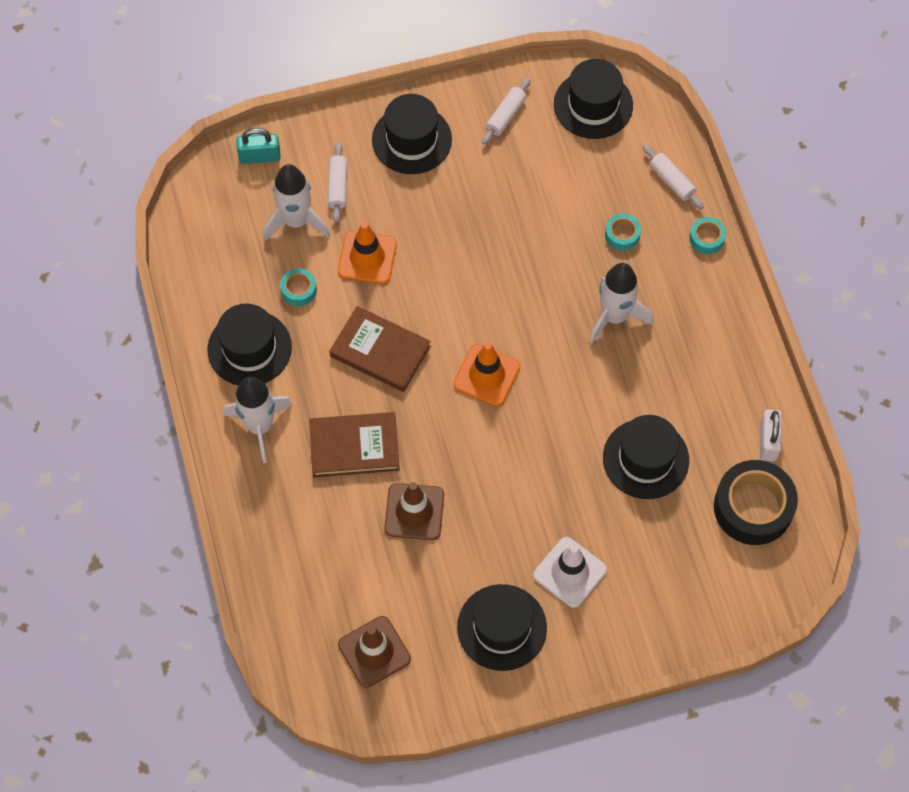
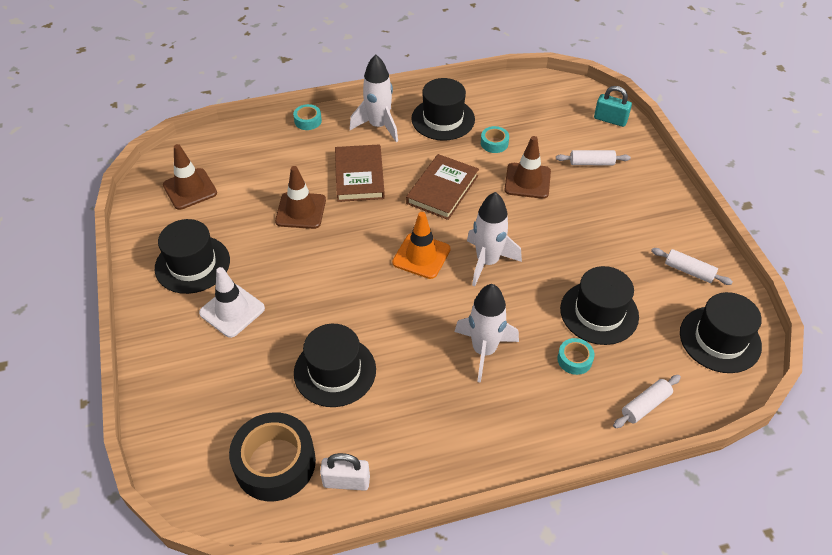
camera: 90 degrees right, 15 degrees down
(260, 156) = (610, 120): turquoise padlock -> turquoise padlock turned 60 degrees counterclockwise
(296, 221) = (555, 140): white rocket -> white rocket (487, 262)
(367, 258) = (527, 181): orange traffic cone -> brown traffic cone
(412, 139) = (647, 207): black hat -> black hat (599, 312)
(706, 238) = (581, 435): turquoise tape -> turquoise tape (308, 121)

